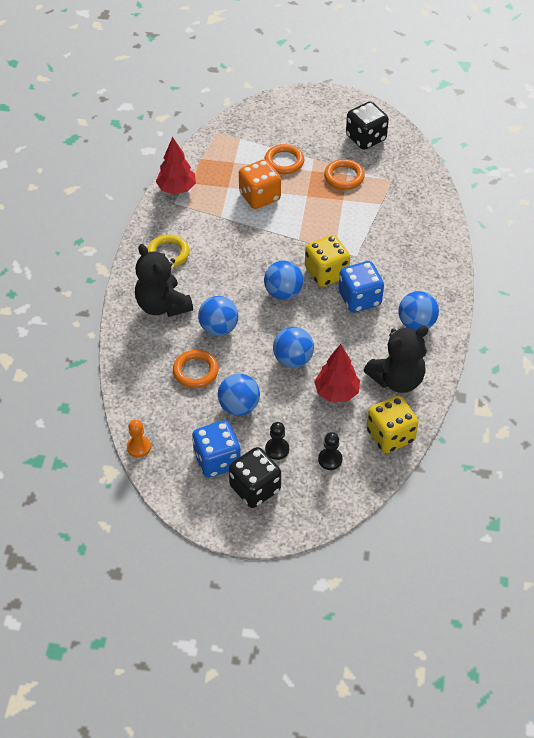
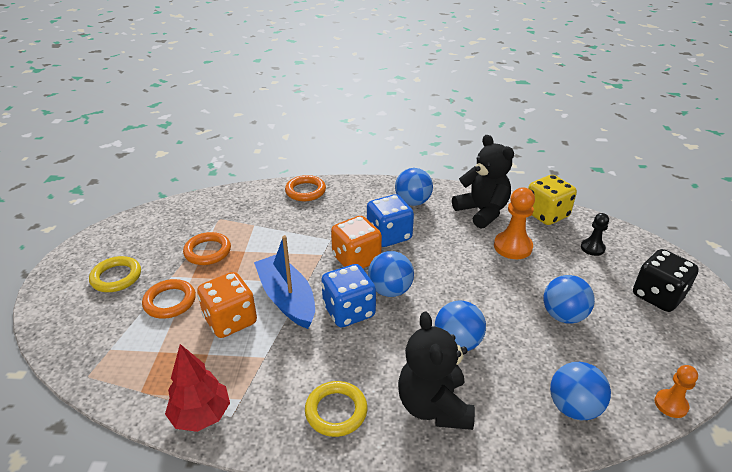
camera: 95 degrees left, 15 degrees down
(163, 305) = (434, 406): black teddy bear -> black teddy bear turned 120 degrees clockwise
(195, 371) = (531, 359): orange ring -> orange ring (305, 191)
(217, 460) = (643, 328): blue dice -> blue dice (349, 311)
(277, 449) = (601, 283): black pawn -> none
(280, 228) = (287, 298): none -> blue boat
(293, 359) = (483, 278): blue ball -> blue ball (573, 407)
(315, 129) = (116, 277): none -> yellow ring
(326, 273) = (356, 259): yellow dice -> orange dice
(336, 392) = (512, 247): red tree -> orange pawn
(365, 138) = (147, 237): black dice -> none

